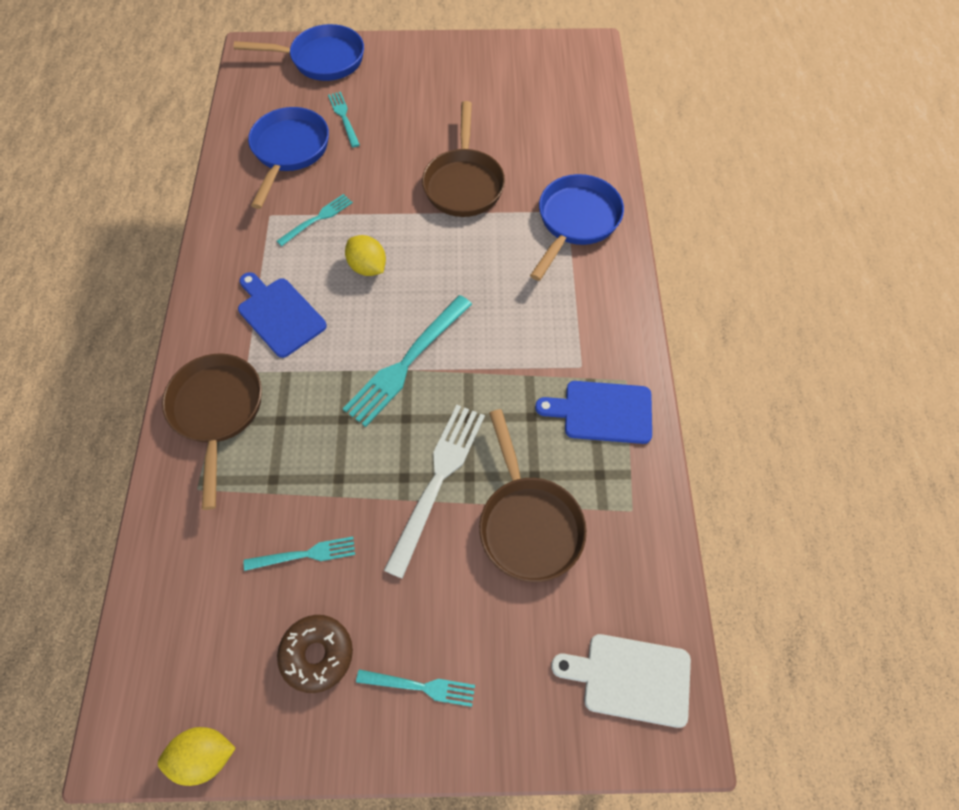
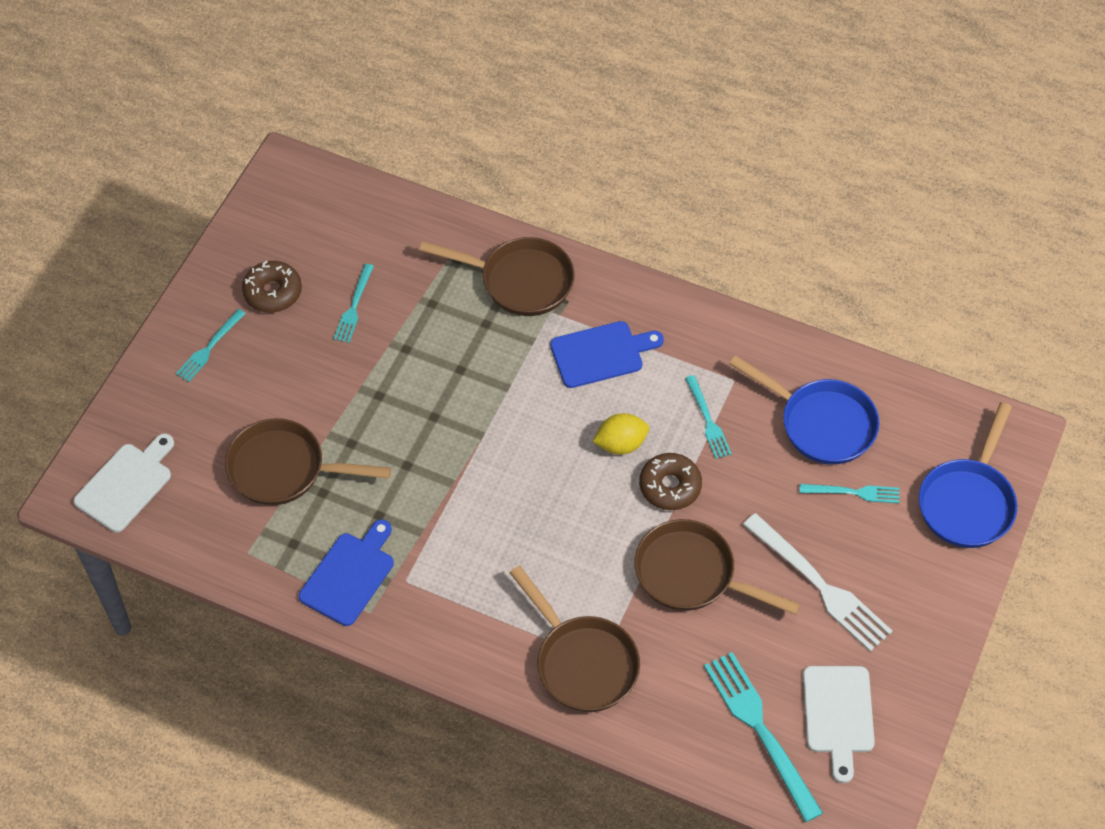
camera: 115 degrees right, 5 degrees down
(205, 755) = (247, 210): yellow lemon -> none
(393, 222) = (670, 486): none -> brown donut
(406, 363) = (491, 437): turquoise fork -> turquoise fork (760, 730)
(437, 481) = (361, 418): white fork -> white fork (820, 586)
(524, 78) = (838, 714): none -> white cutting board
(576, 222) = (582, 662): blue pan -> brown pan

